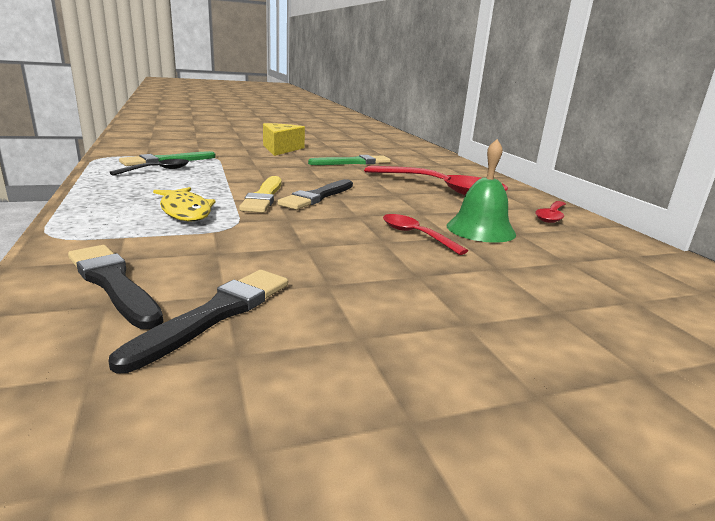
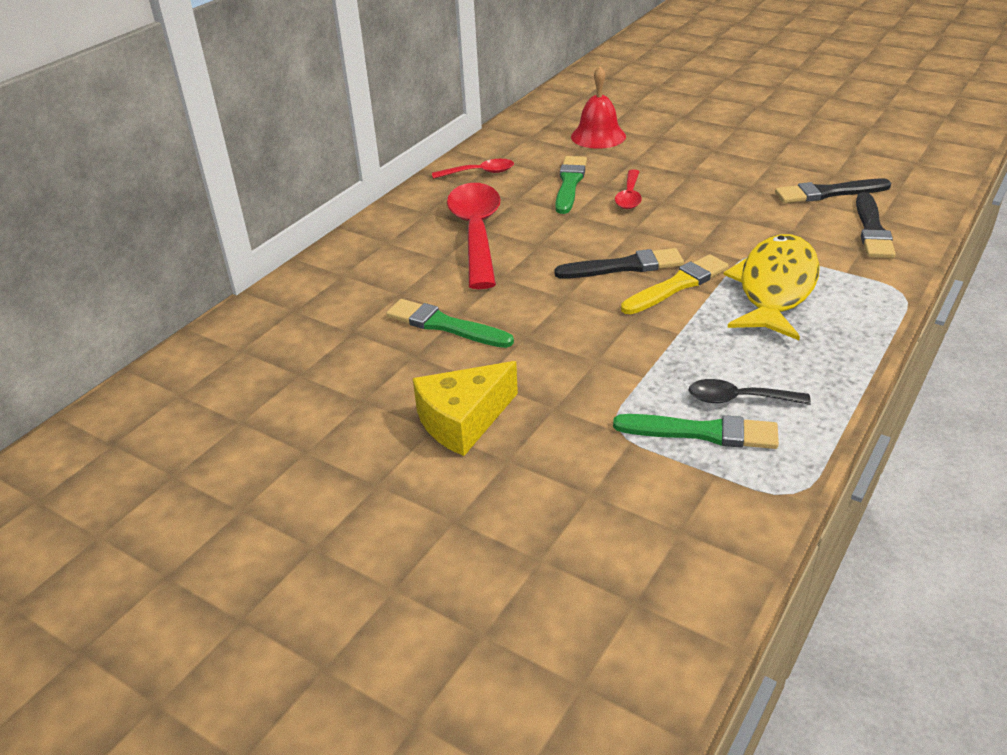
camera: 125 degrees left, 15 degrees up
(185, 211) = (775, 288): yellow fish -> yellow fish, size x1.60
(480, 229) = (569, 183): green bell -> green brush
(600, 282) = (598, 136): none -> red bell

